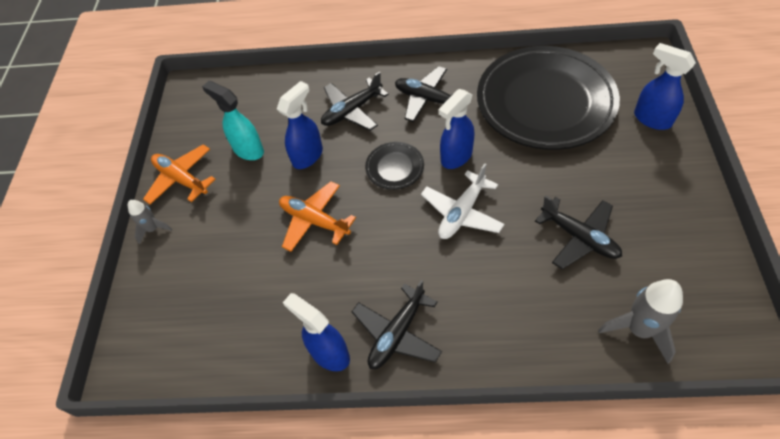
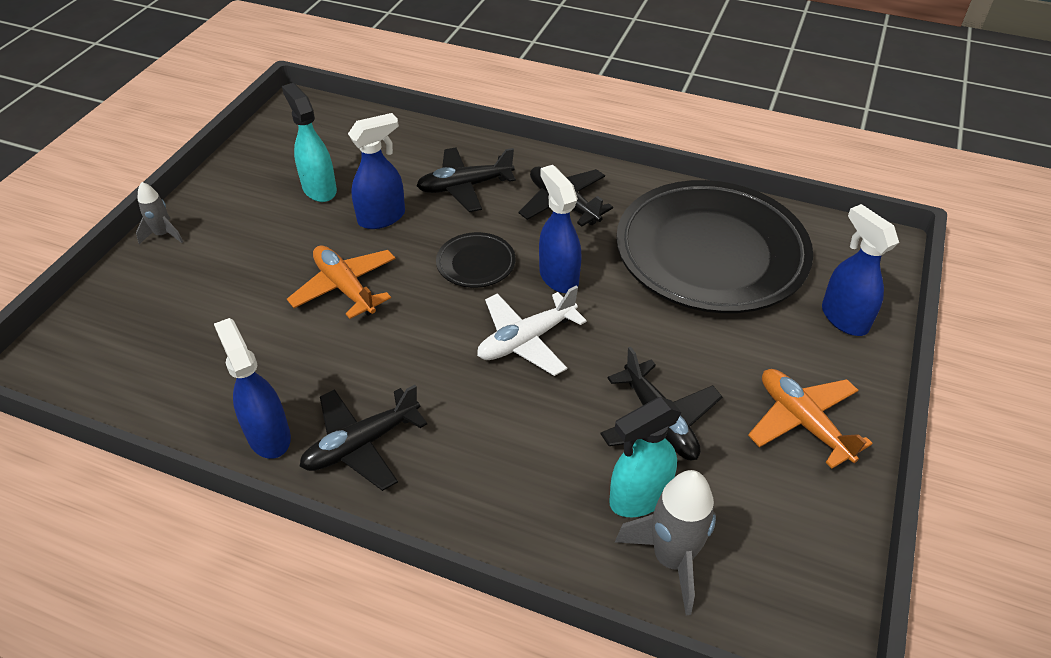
camera: 15 degrees right, 10 degrees down
(181, 179) = (227, 195): orange plane -> orange plane (803, 422)
(456, 157) = (558, 277): blue spray bottle -> blue spray bottle turned 90 degrees clockwise
(596, 296) = (638, 497): none -> turquoise spray bottle

